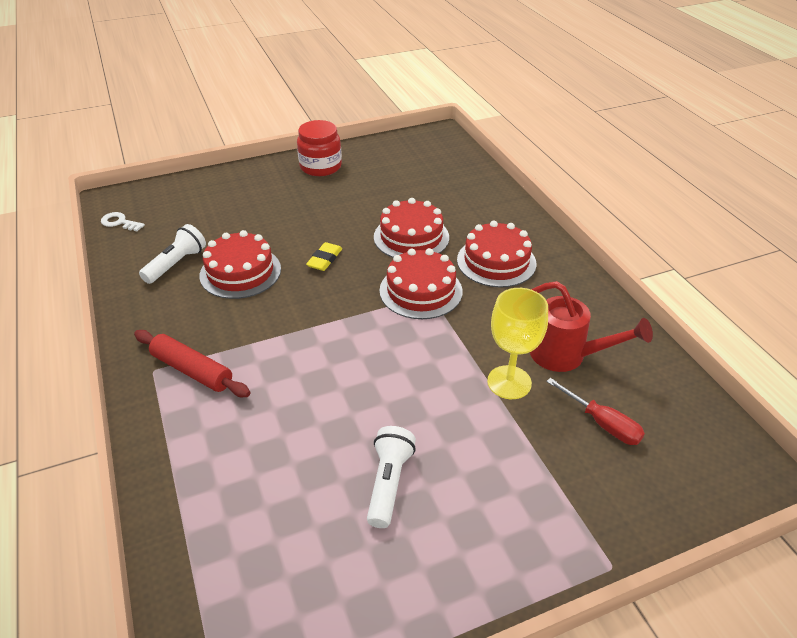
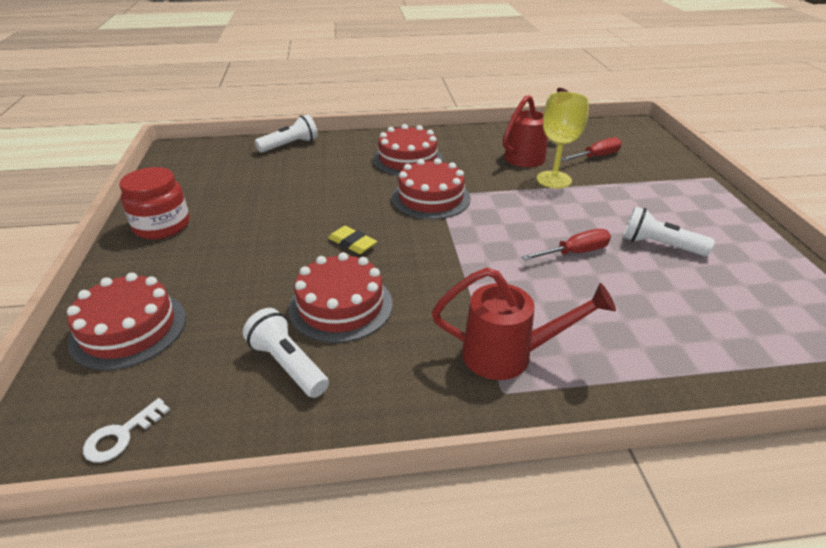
camera: 75 degrees left, 5 degrees down
(192, 370) = (509, 355): red rolling pin -> red watering can
(352, 407) = (575, 252): none -> red screwdriver
(411, 237) = (346, 190): red cake -> red cake (129, 329)
(483, 184) = (290, 145): none -> white flashlight

